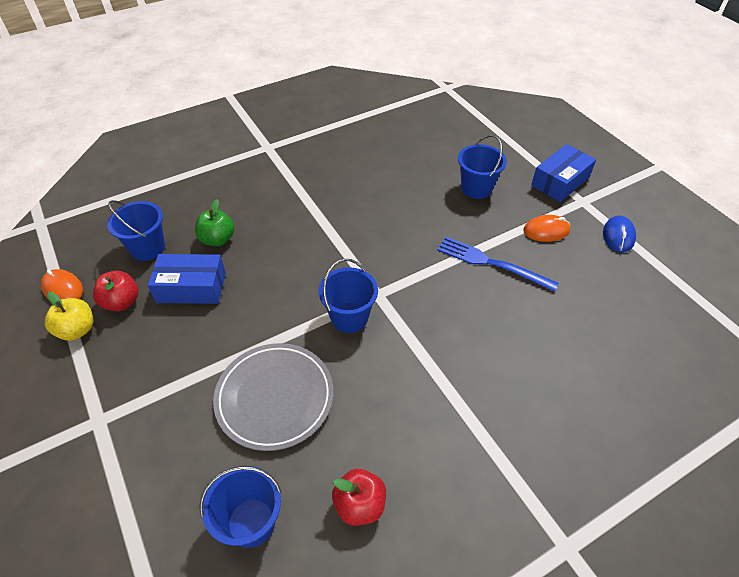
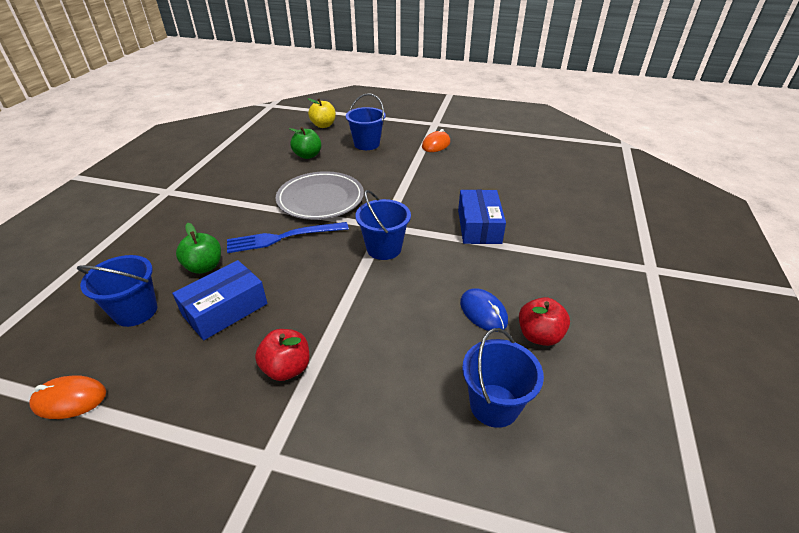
camera: 45 degrees left, 10 degrees down
(77, 330) = (139, 416): yellow apple -> yellow apple (323, 125)
(121, 302) = (163, 363): red apple -> red apple (287, 368)
(275, 397) = (400, 325): grey plate -> grey plate (320, 199)
(408, 171) = (307, 155): none -> green apple
(492, 263) = (429, 173): blue fork -> blue fork (283, 237)
(560, 182) = (410, 120): blue box -> blue box (479, 226)
(618, 236) = (474, 129): blue mouse -> blue mouse (483, 312)

